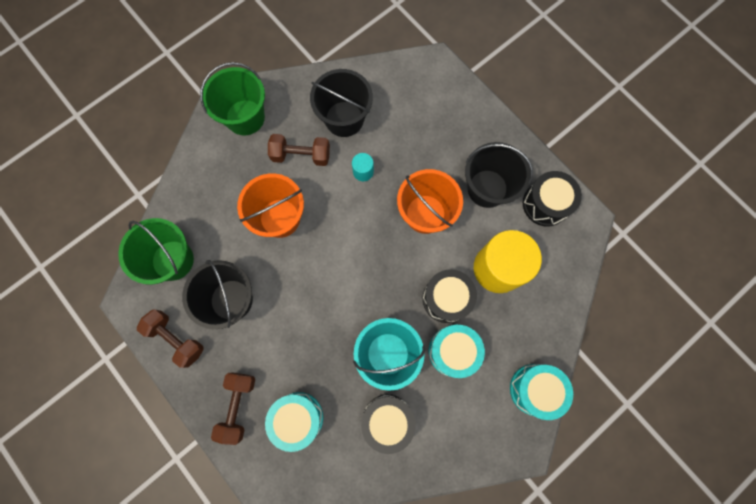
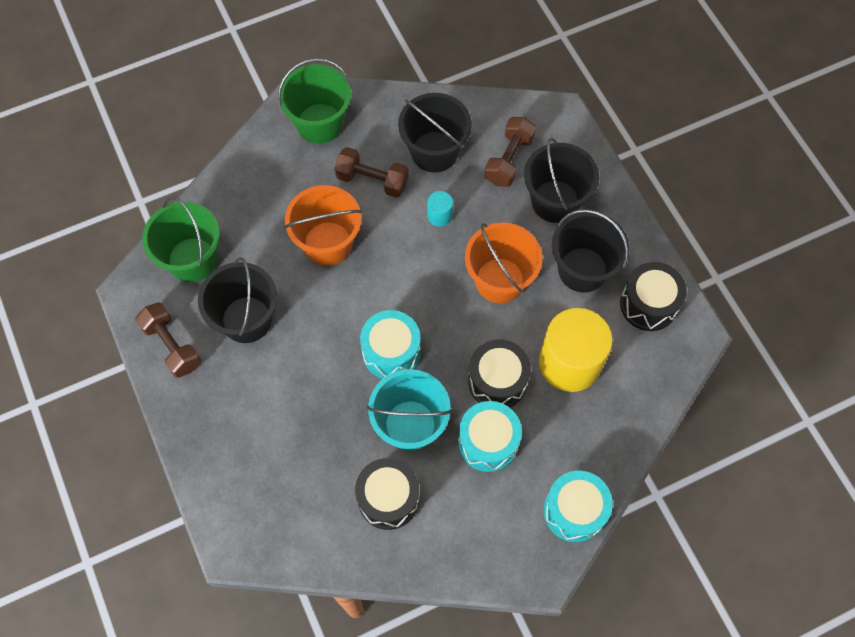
camera: 15 degrees right, 10 degrees down
(238, 406) = (220, 437): brown dumbbell -> brown dumbbell (509, 160)
(298, 418) = (285, 469): turquoise drum -> turquoise drum (391, 352)
(450, 137) = (555, 201): none -> black bucket

